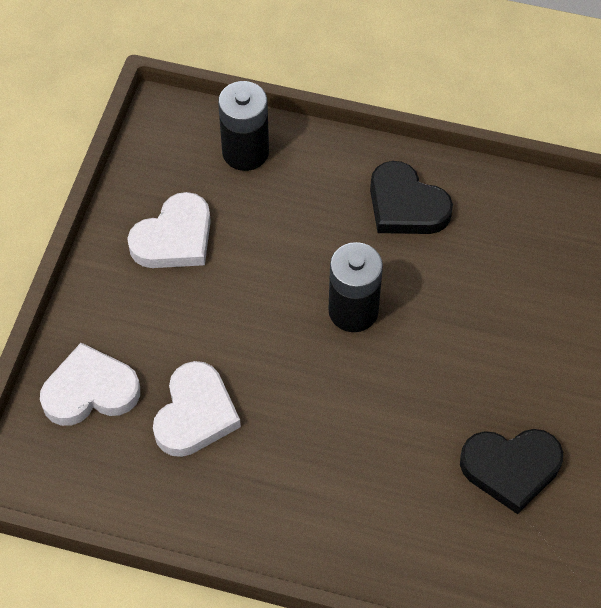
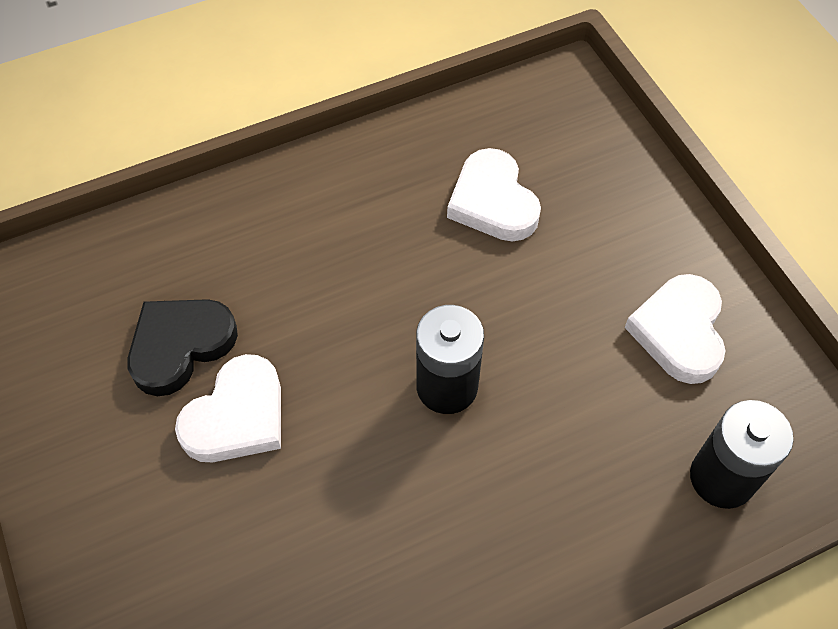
camera: 140 degrees right, 0 degrees up
(90, 391) = (592, 161): white heart -> white heart (237, 416)
(406, 205) = (500, 549): black heart -> none

